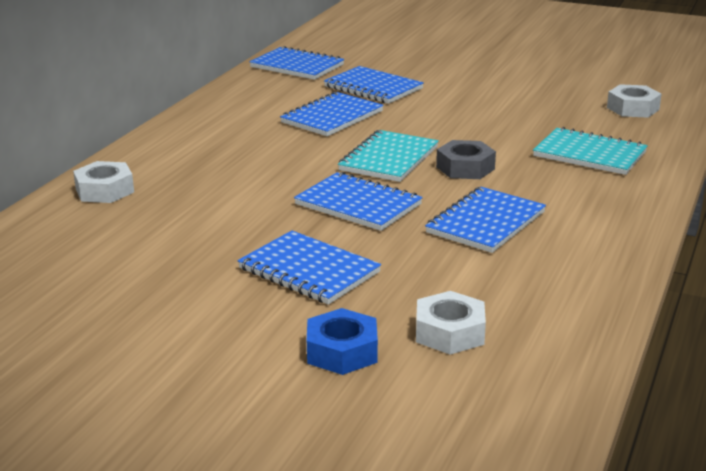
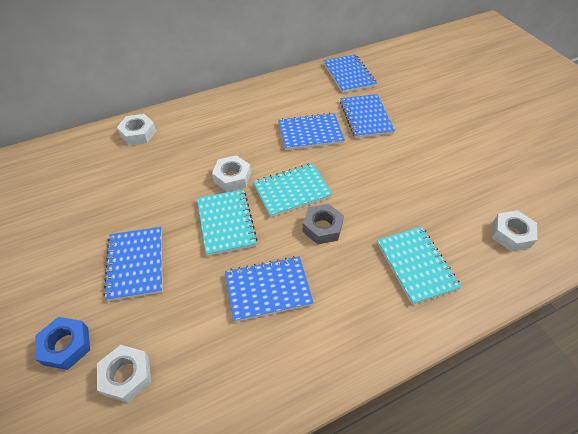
camera: 40 degrees right, 25 degrees up
(302, 175) = (232, 177): none -> white nut
(358, 205) = (226, 223): blue notebook -> turquoise notebook

